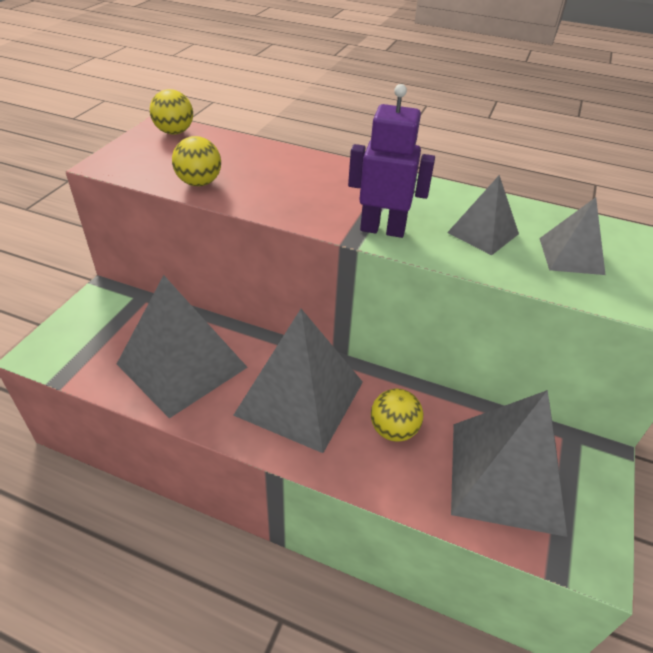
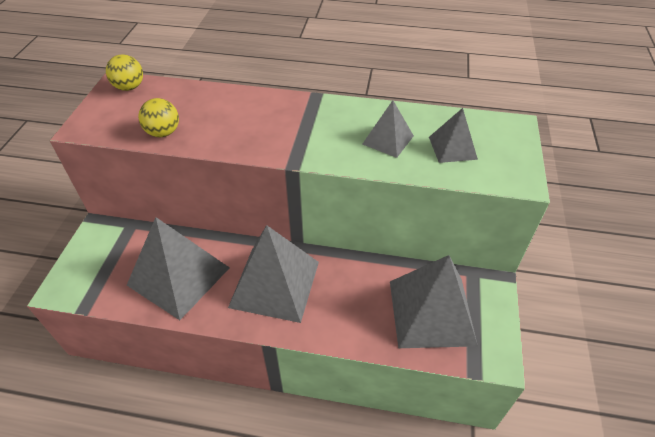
camera: 10 degrees left, 5 degrees up
(382, 229) = (314, 150): purple robot -> none
(393, 430) = (348, 295): yellow ball -> none

